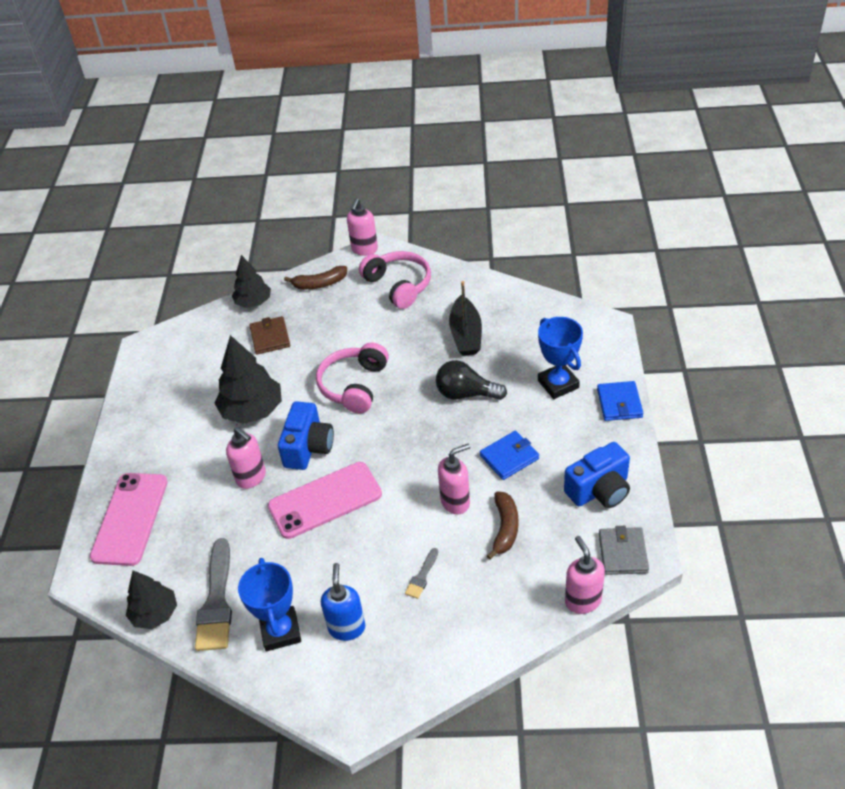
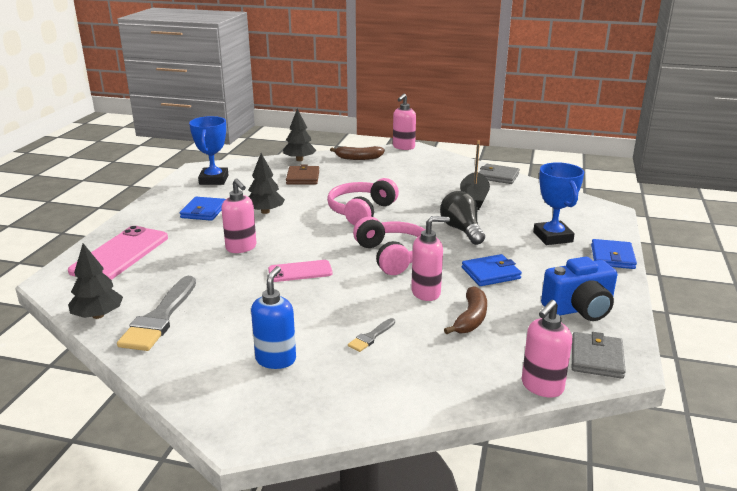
camera: 10 degrees right, 20 degrees down
(185, 425) = (203, 211): none -> blue wallet
(252, 410) = (265, 212): black tree -> black tree, size x0.65
(280, 631) = (208, 349): blue trophy -> blue trophy (214, 180)
(308, 448) = (302, 239): blue camera -> none
(325, 500) = (300, 271): pink phone -> pink phone, size x0.58
(398, 285) = (424, 167): pink headphones -> pink headphones (393, 256)
(466, 394) = (462, 230): black light bulb -> black light bulb turned 45 degrees clockwise
(483, 286) = (498, 176): none -> grey wallet
(582, 600) = (541, 387): pink soap dispenser -> pink soap dispenser turned 135 degrees counterclockwise

